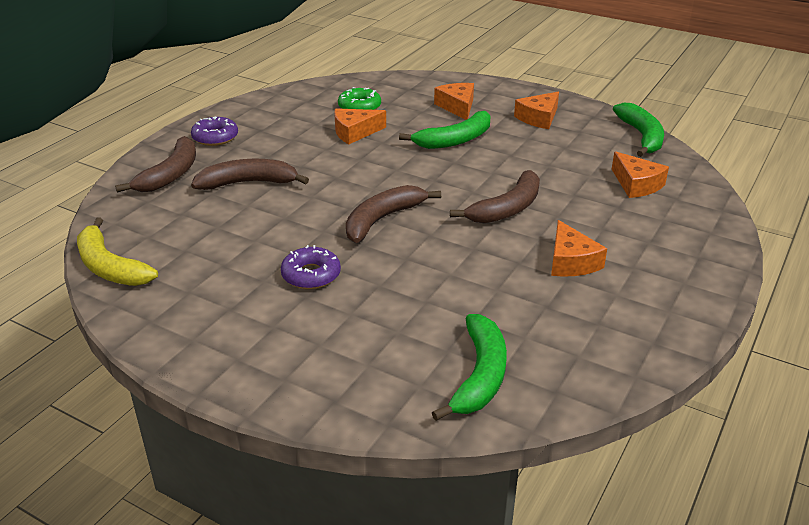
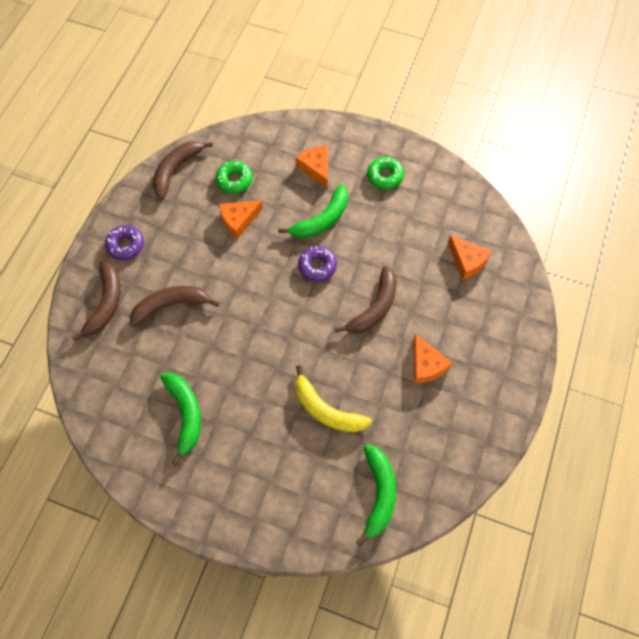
camera: 10 degrees left, 30 degrees up
(110, 267) = (99, 426): yellow banana -> yellow banana (326, 410)
(311, 275) = (247, 411): purple donut -> purple donut (317, 266)
(382, 220) = (284, 337): brown banana -> brown banana (176, 170)
(538, 118) = (385, 176): orange cheese -> green donut
(641, 136) = (468, 192): green banana -> green banana (185, 414)

